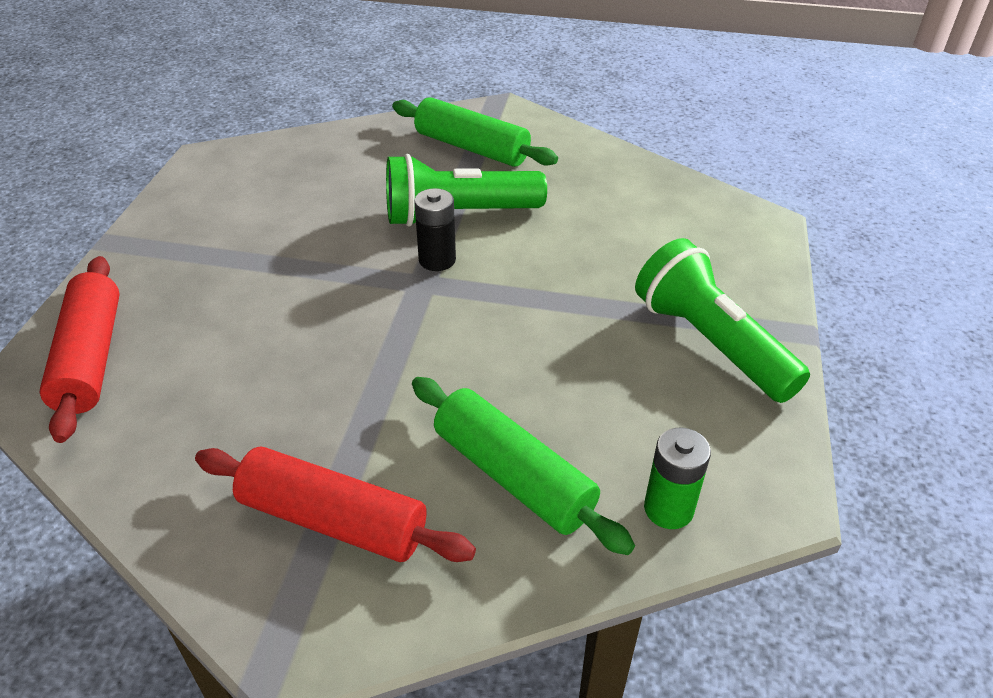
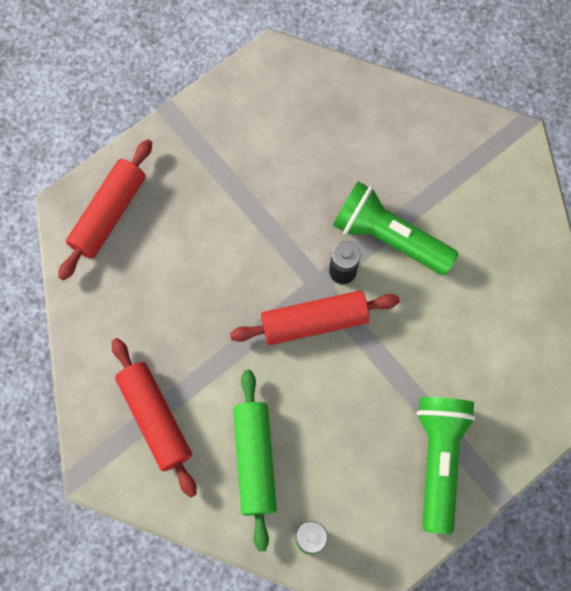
camera: 40 degrees right, 30 degrees up
(449, 312) = (314, 321): none -> red rolling pin
(472, 148) = (456, 172): green rolling pin -> none

